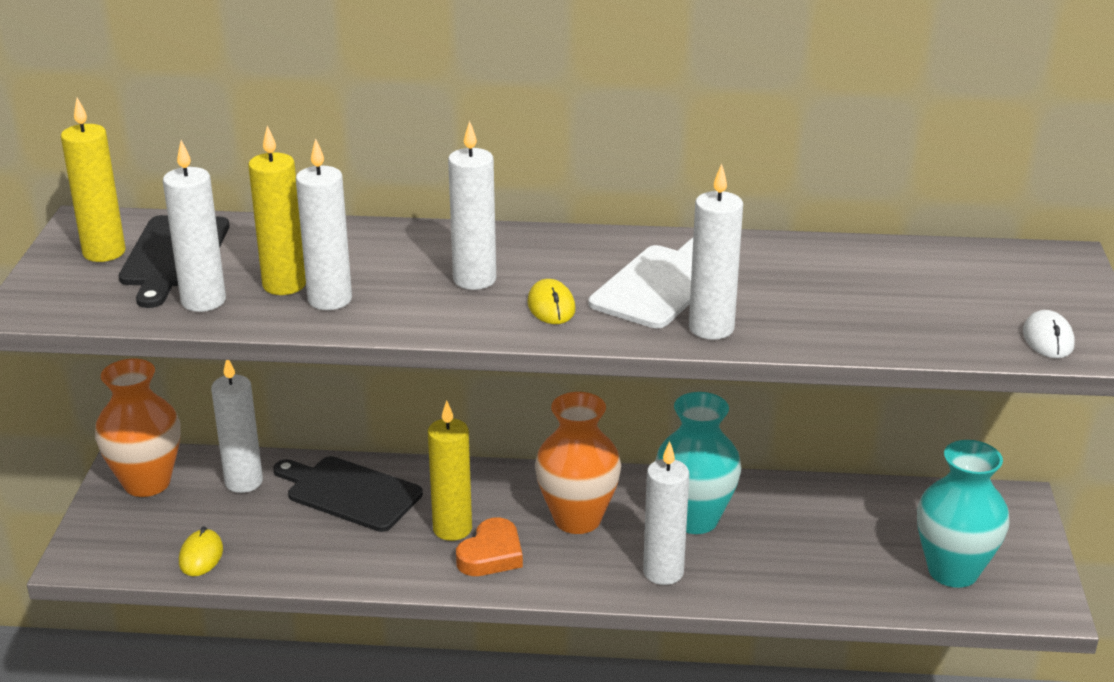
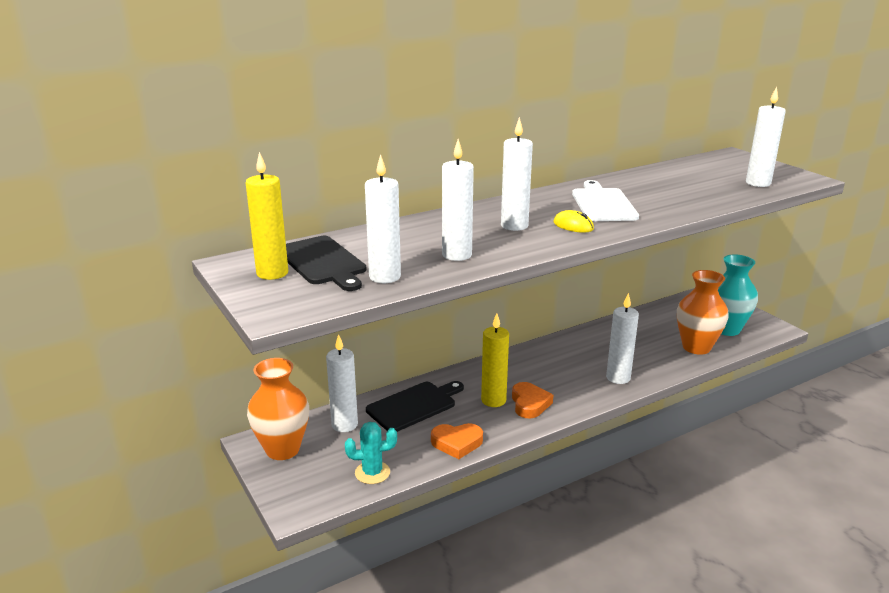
camera: 35 degrees left, 5 degrees down
(201, 556) = (372, 473): yellow mouse -> turquoise cactus
(284, 285) = (417, 256): yellow candle -> none
(336, 565) = (457, 443): none -> orange heart
(349, 493) = (414, 405): black cutting board -> black cutting board turned 150 degrees clockwise
(577, 519) = (547, 371): orange vase -> orange vase (696, 347)
(694, 519) = (598, 350): turquoise vase -> none
(711, 328) = (659, 213): white candle -> white candle (758, 183)
(1047, 339) = (784, 180): white mouse -> none

